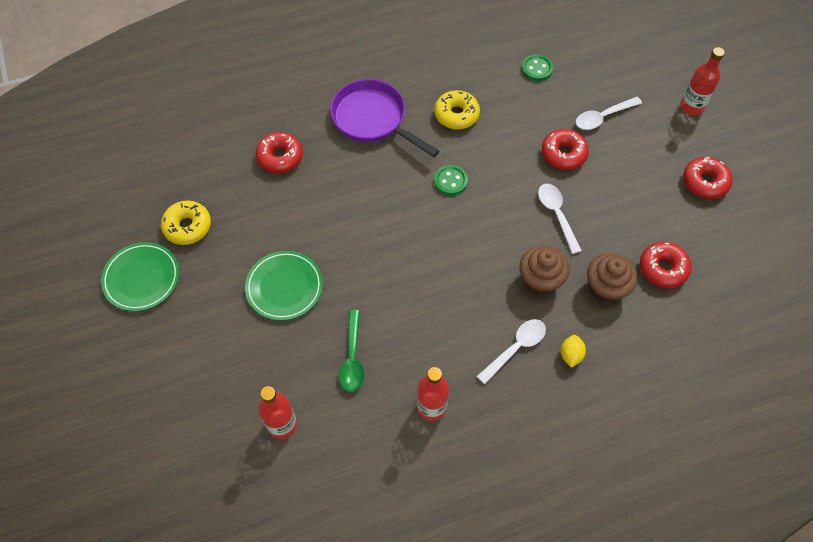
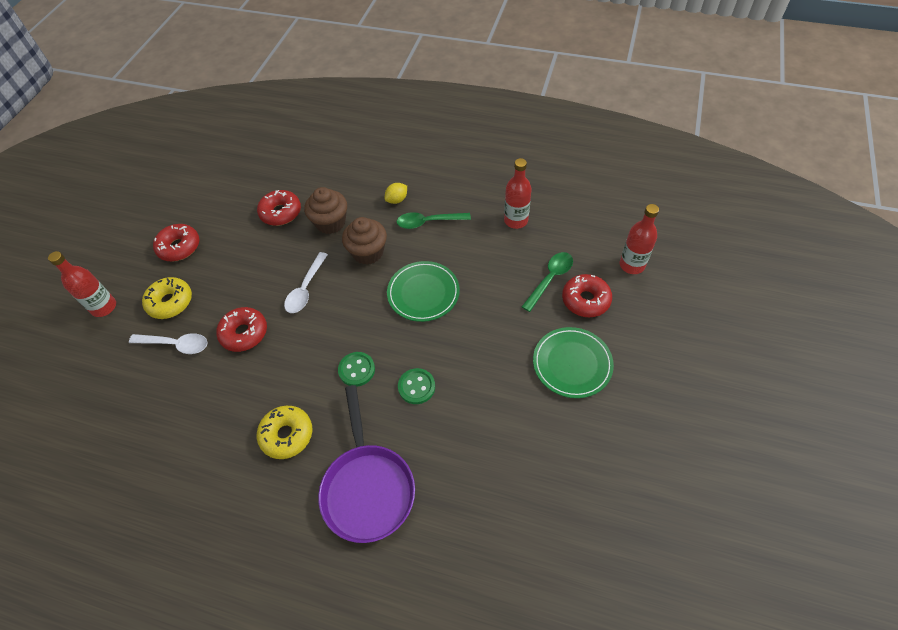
camera: 140 degrees left, 5 degrees down
(141, 278) = (709, 455): green plate -> green plate (423, 293)
(187, 227) = (638, 485): yellow donut -> yellow donut (170, 302)
(280, 157) = (495, 507): red donut -> red donut (585, 300)
(515, 348) = (428, 222): white spoon -> green spoon
(537, 69) = (165, 434): green button -> green button (416, 387)

